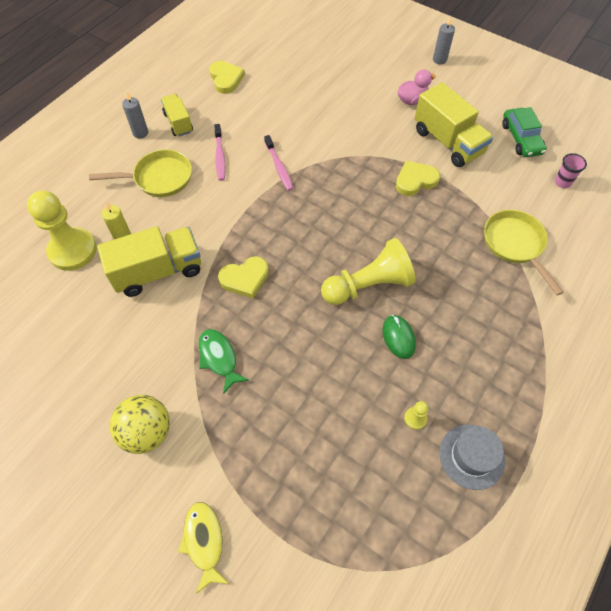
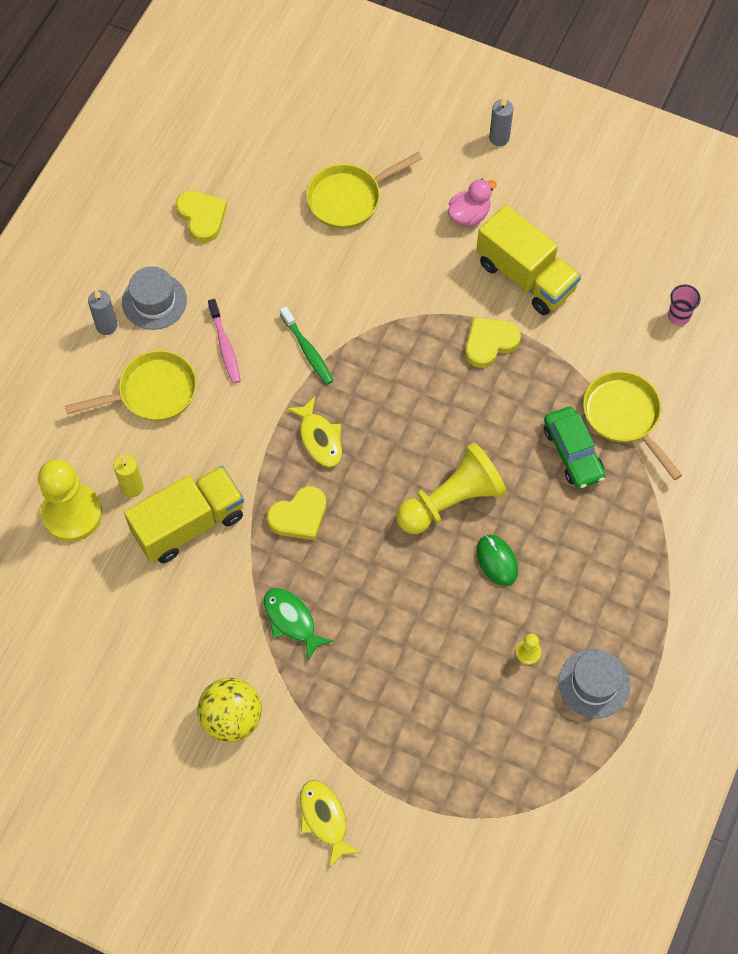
camera: 10 degrees left, 5 degrees up
(178, 123) = (154, 301): yellow truck -> grey hat
(274, 226) = (319, 438): none -> yellow fish
(279, 167) = (307, 350): pink toothbrush -> green toothbrush
(329, 81) = (349, 198): none -> yellow pan
(521, 138) = (622, 256): green car -> green car (573, 452)

